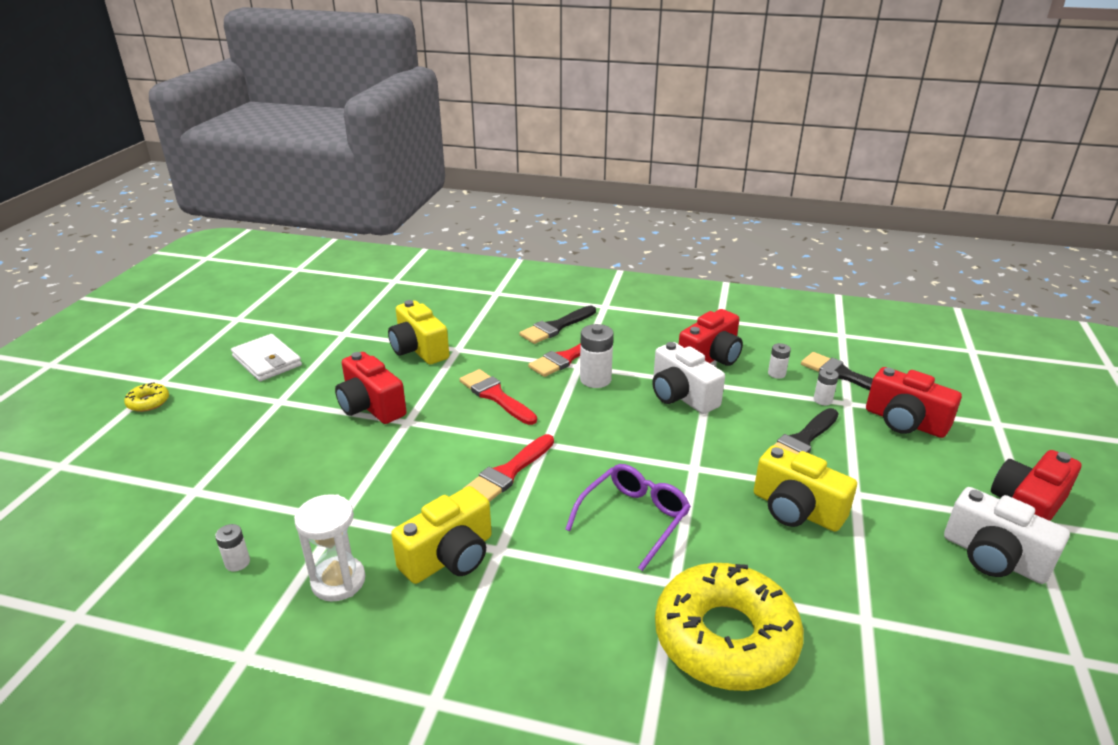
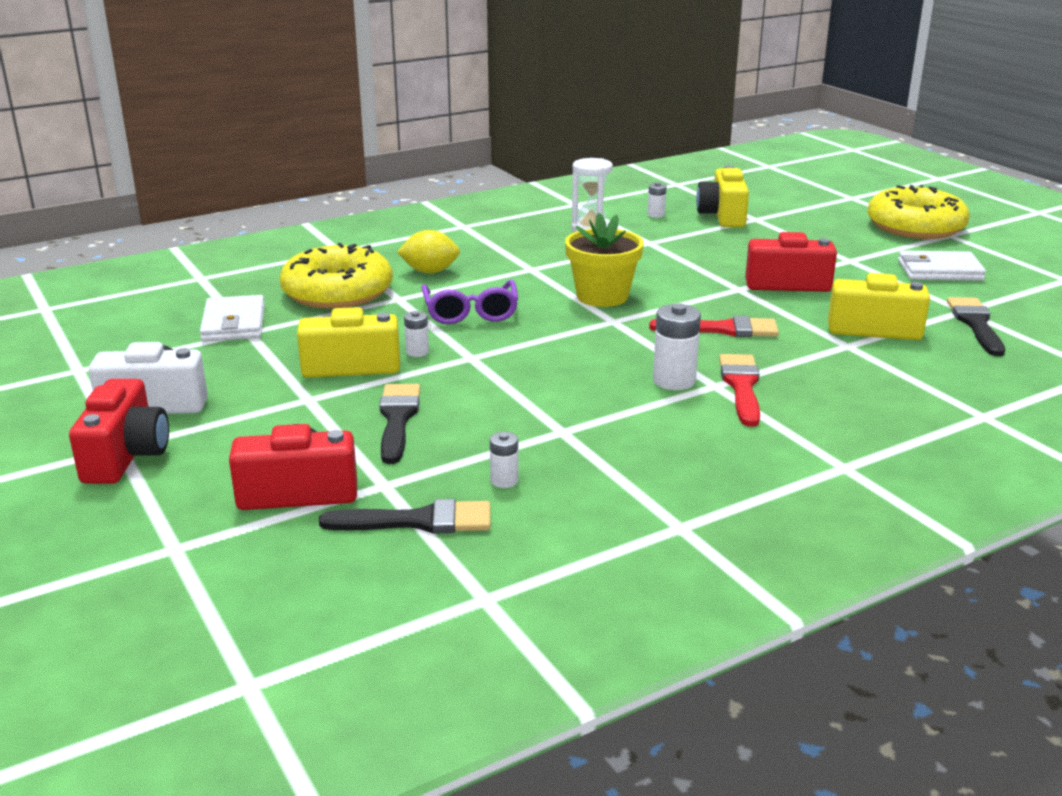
camera: 135 degrees right, 5 degrees down
(148, 402) = (915, 226): yellow donut -> yellow donut, size x2.48
(450, 557) = (553, 256): yellow camera -> yellow camera (723, 216)
(508, 473) = (602, 296): red brush -> yellow flower pot
(556, 327) = (826, 411): black brush -> black brush (975, 324)
(594, 612) = (430, 271): none -> yellow lemon
(681, 396) = (569, 405): white camera -> none
(710, 358) = (604, 462): red camera -> none
(822, 400) = (416, 473): white battery -> white battery (417, 352)
(877, 646) = (234, 323): none -> white wallet

